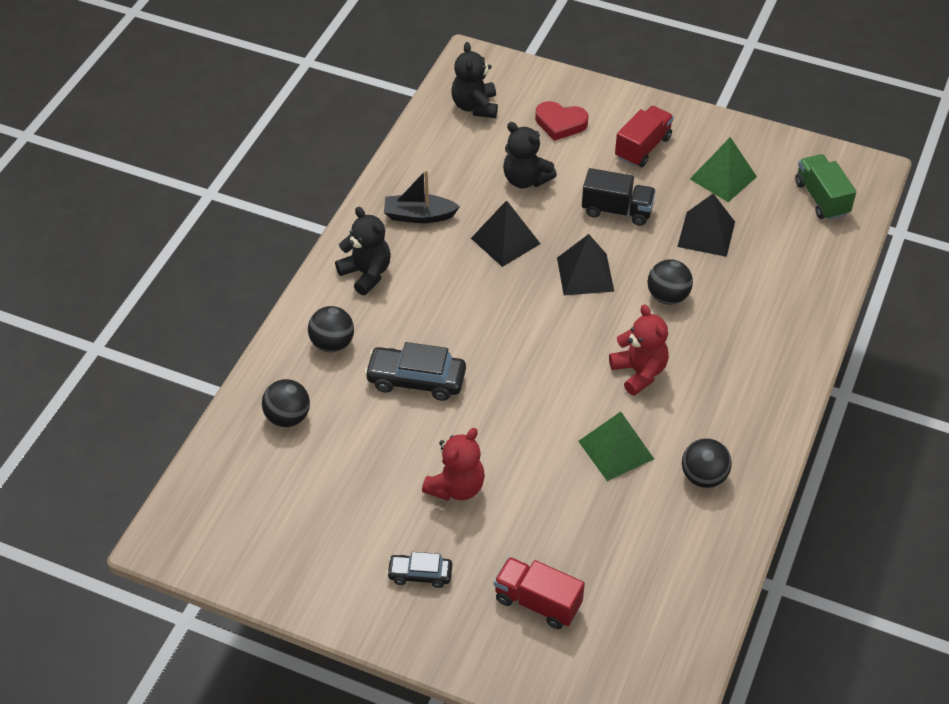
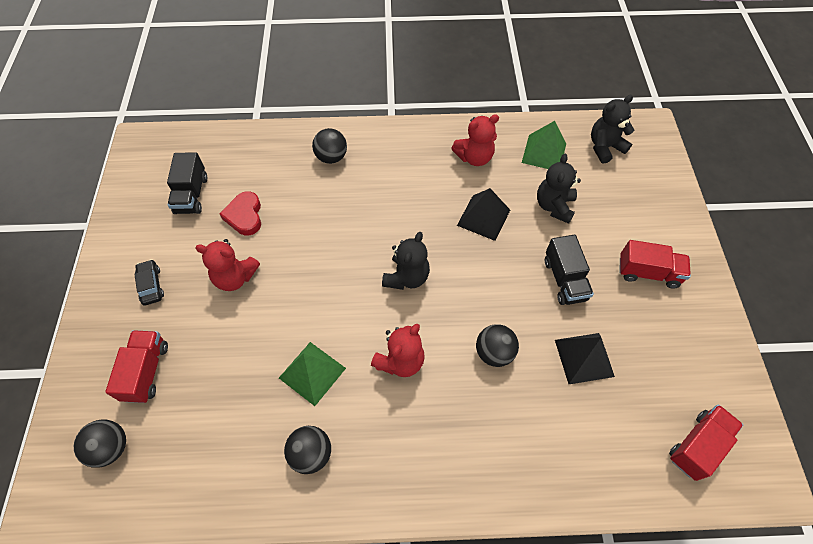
camera: 65 degrees right, 10 degrees up
(288, 417) = (258, 160): black ball -> black ball (111, 447)
(301, 502) = (191, 195): none -> black truck
(366, 274) = (403, 150): black teddy bear -> black teddy bear (406, 277)
(416, 380) = (322, 215): black car -> none
(419, 216) = (474, 157): black boat -> red teddy bear
(560, 123) = (630, 206): red heart -> red heart (245, 216)
(585, 274) = (482, 282): black pyramid -> none
(723, 177) = (660, 348): green pyramid -> green pyramid (544, 152)
(821, 198) = (697, 446): green truck -> red truck

